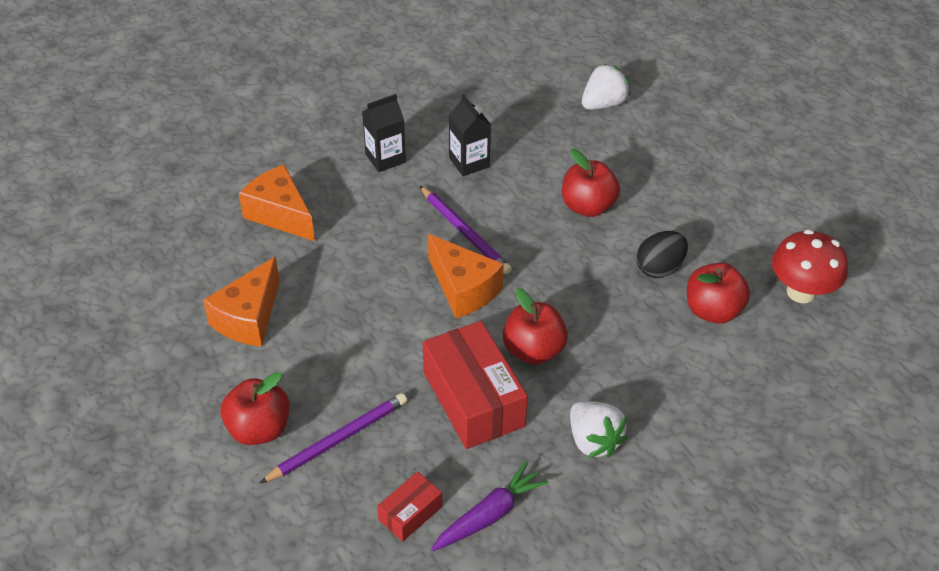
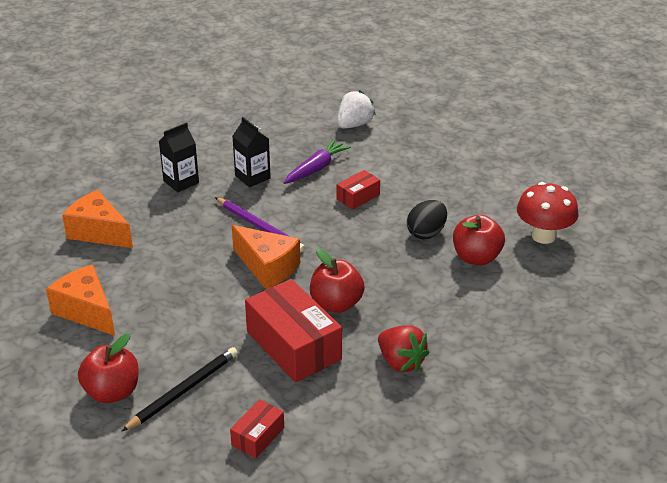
camera: 10 degrees left, 10 degrees down
(249, 318) = (86, 311): orange cheese -> orange cheese turned 120 degrees clockwise
(338, 439) = (183, 390): purple pencil -> black pencil
(489, 515) = (325, 428): purple carrot -> purple carrot (316, 168)
(588, 206) = (358, 197): red apple -> red box
(593, 441) = (401, 362): white strawberry -> red strawberry

